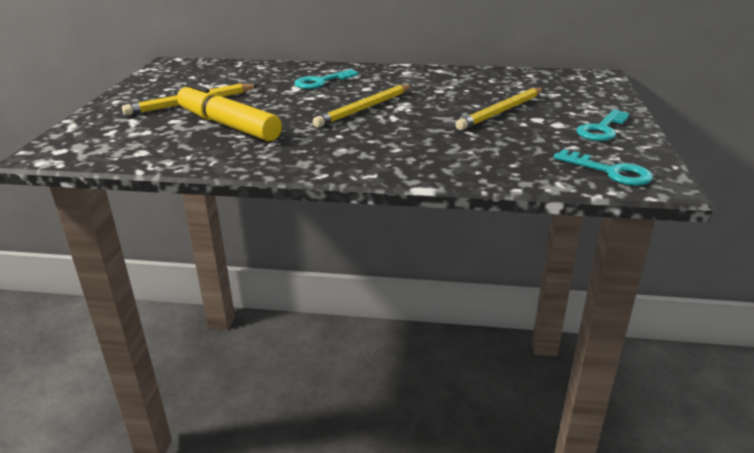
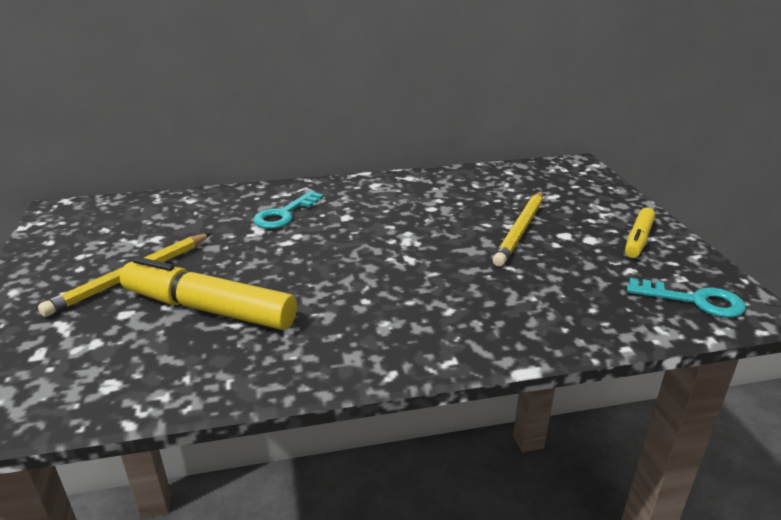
camera: 20 degrees left, 0 degrees up
(364, 108) = (366, 250): yellow pencil -> none
(602, 129) = (638, 239): turquoise key -> yellow marker

